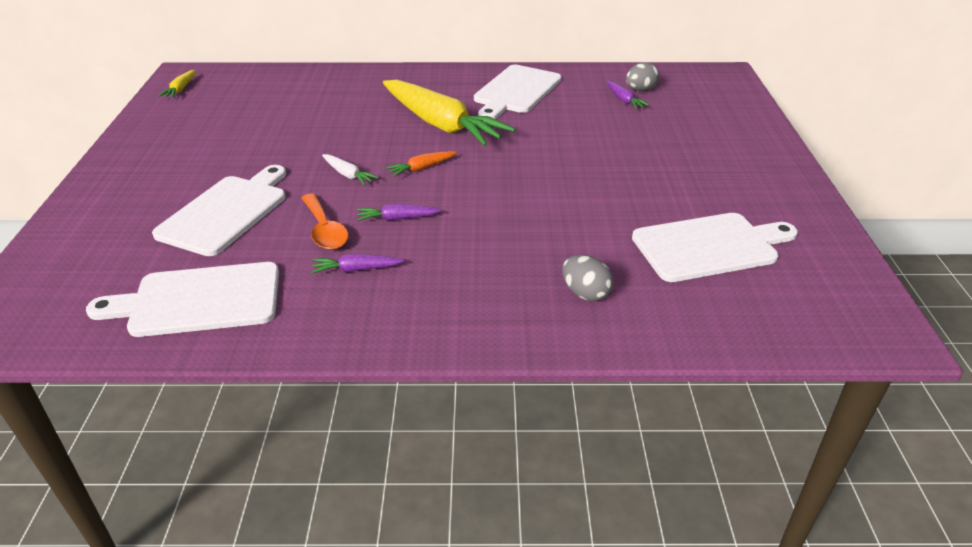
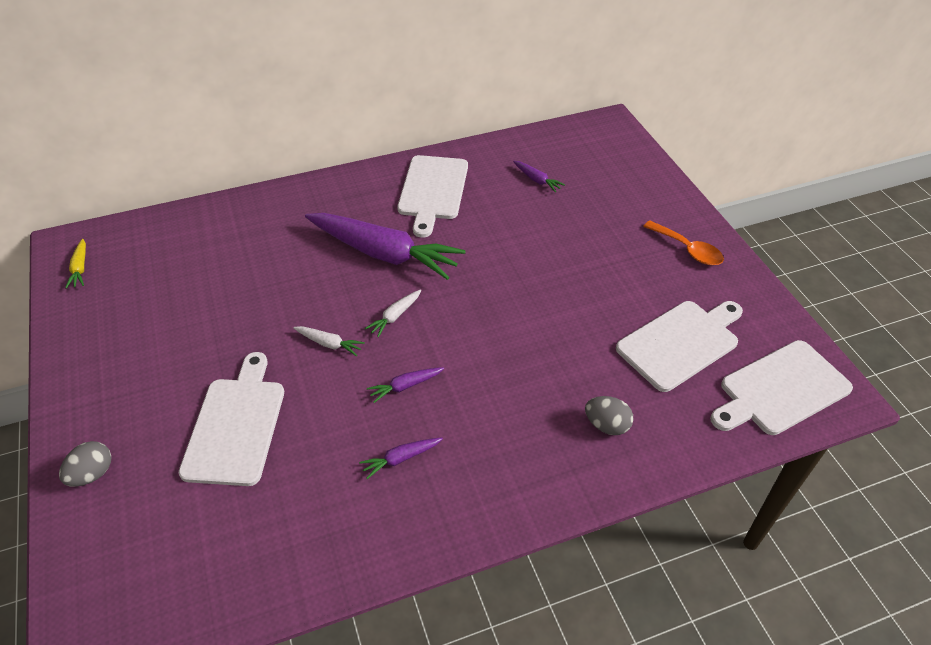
camera: 20 degrees left, 10 degrees up
(198, 300) = (275, 541): white cutting board -> white cutting board (780, 389)
(325, 230) = (345, 420): orange spoon -> orange spoon (687, 249)
(422, 168) = (395, 316): orange carrot -> white carrot
(441, 124) = (384, 253): yellow carrot -> purple carrot
(640, 90) = (545, 163): grey egg -> grey egg (92, 474)

